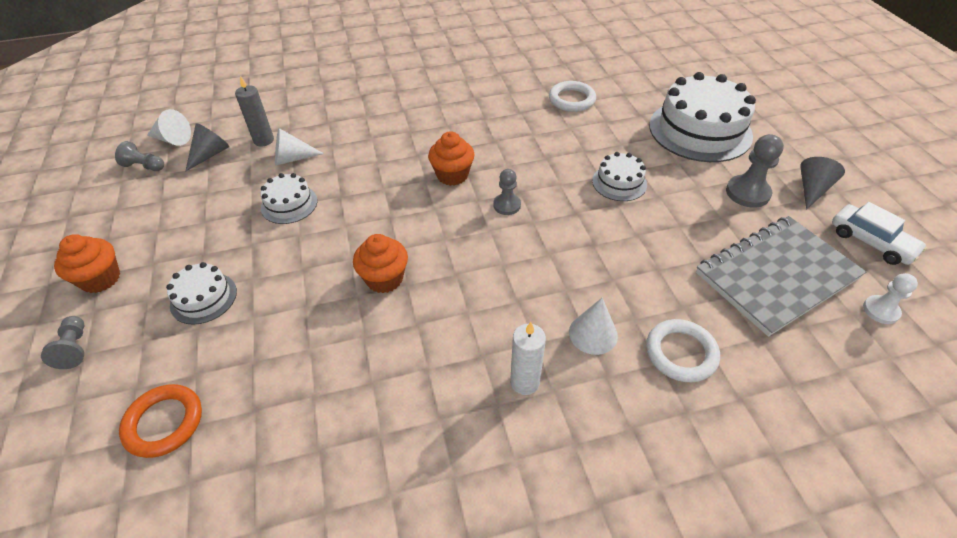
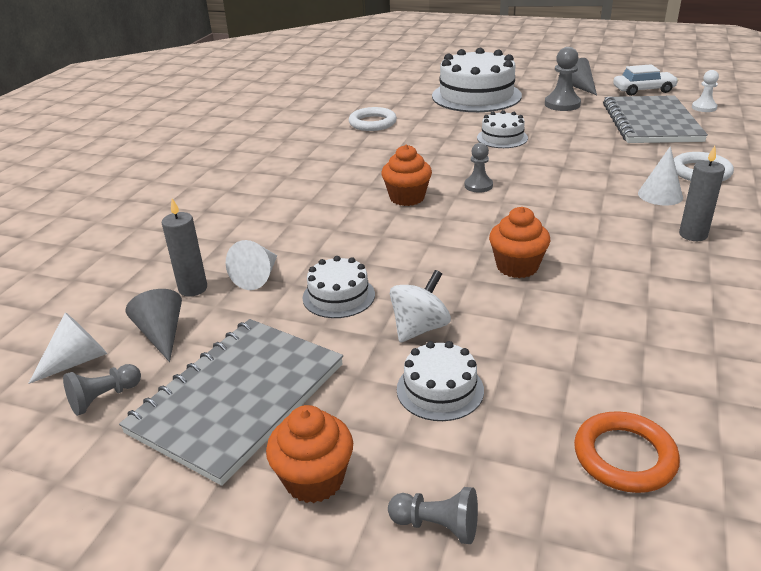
camera: 55 degrees left, 15 degrees down
(162, 215) = (238, 398): none -> grey notebook
(270, 259) = (419, 328): none -> white spinning top
(525, 382) = (693, 235): white candle -> grey candle

